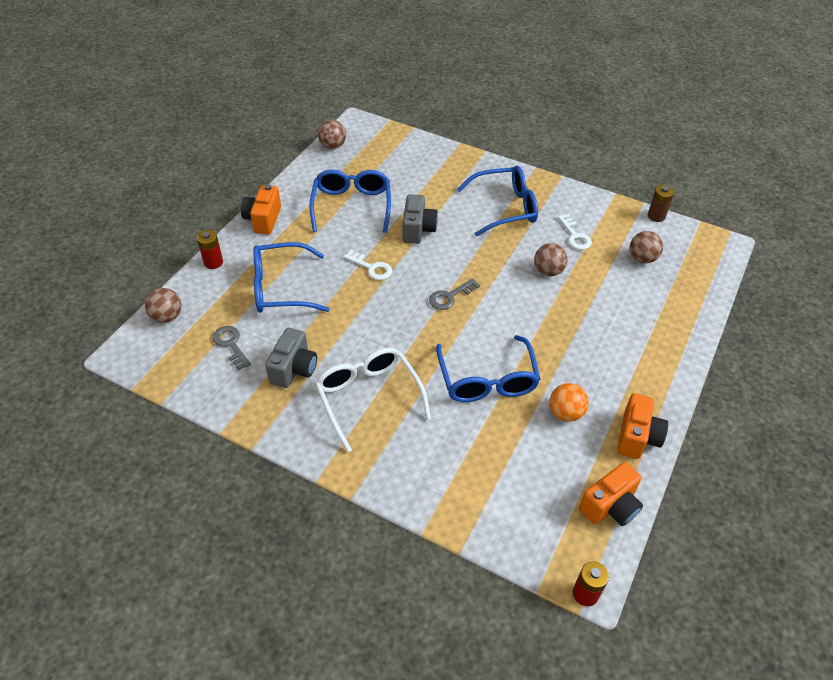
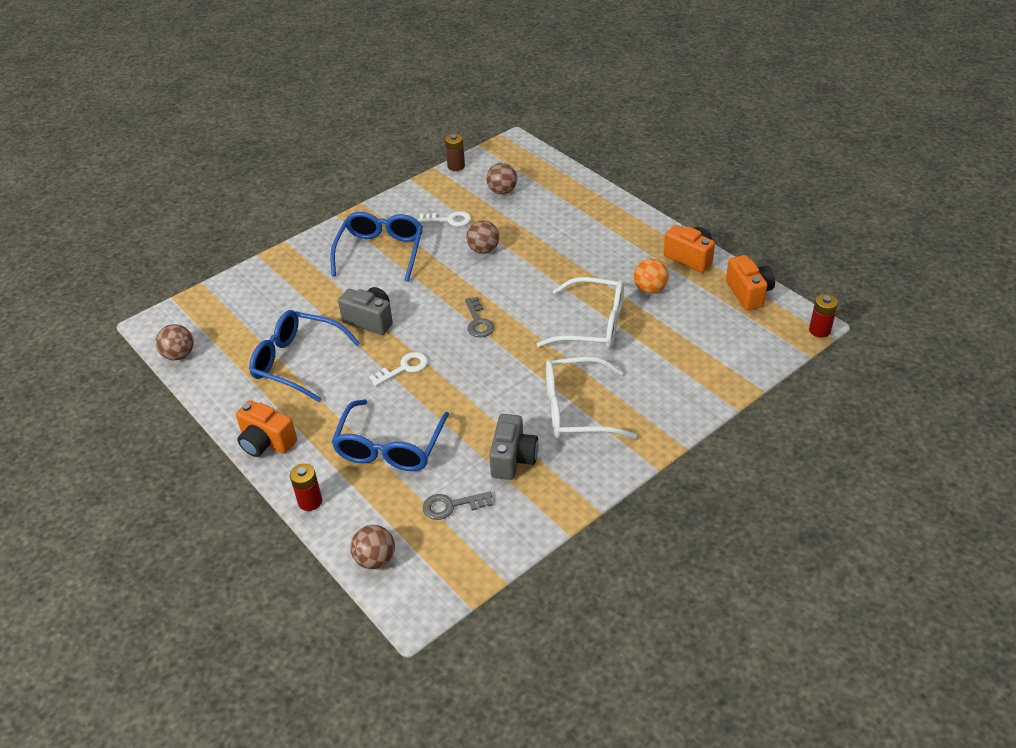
camera: 65 degrees left, 5 degrees down
(294, 369) = (513, 459): grey camera -> grey camera turned 60 degrees clockwise
(487, 380) = (593, 325): blue glasses -> white glasses

